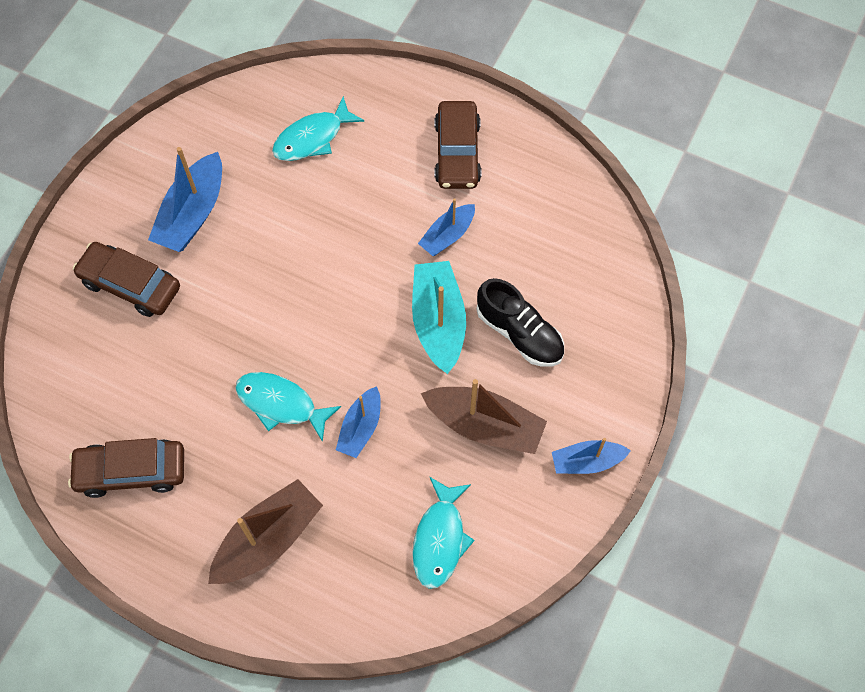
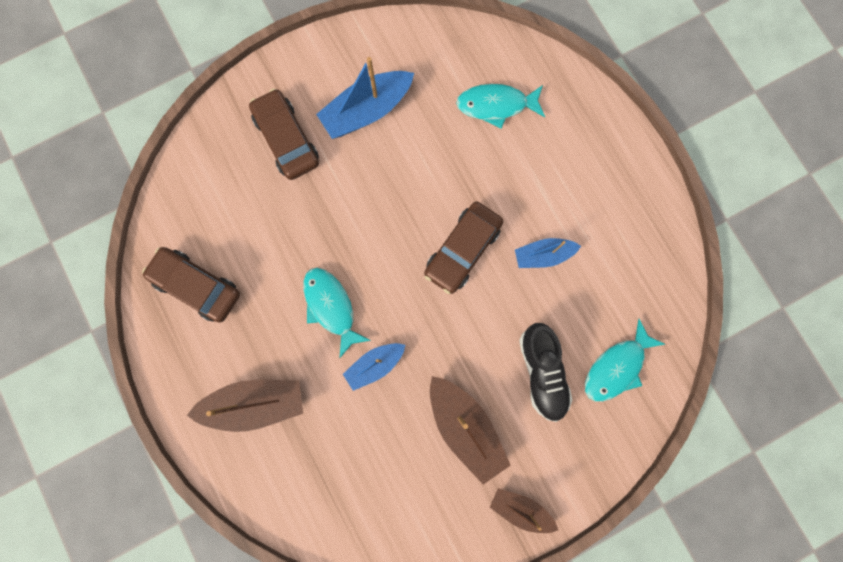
camera: 35 degrees right, 15 degrees up
(438, 322) = (487, 321): turquoise boat -> none
(440, 539) = (373, 490): turquoise fish -> turquoise fish (616, 367)
(457, 152) = (598, 190): brown car -> brown car (462, 250)
(587, 461) = (520, 508): blue boat -> brown boat

